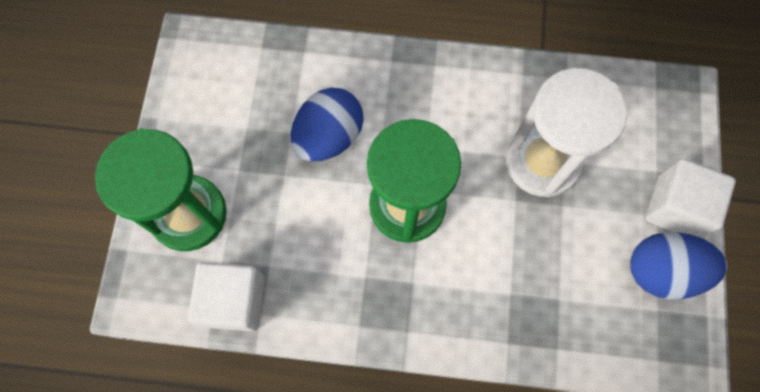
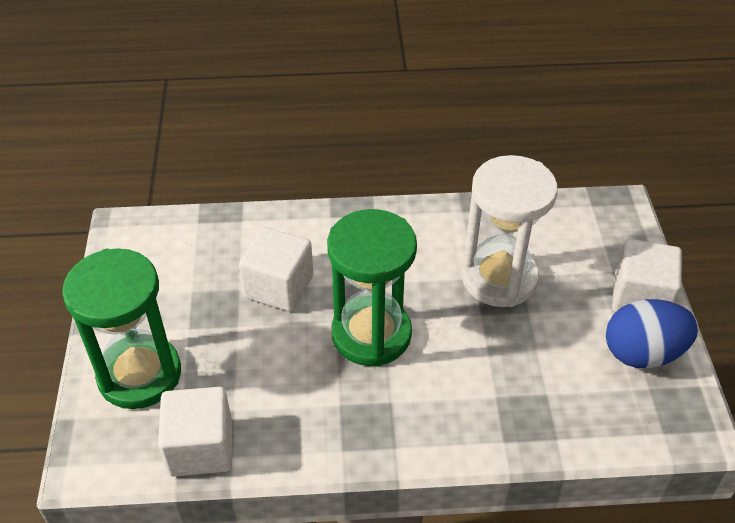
camera: 10 degrees left, 25 degrees down
(329, 137) = (279, 287): blue egg -> white cube

